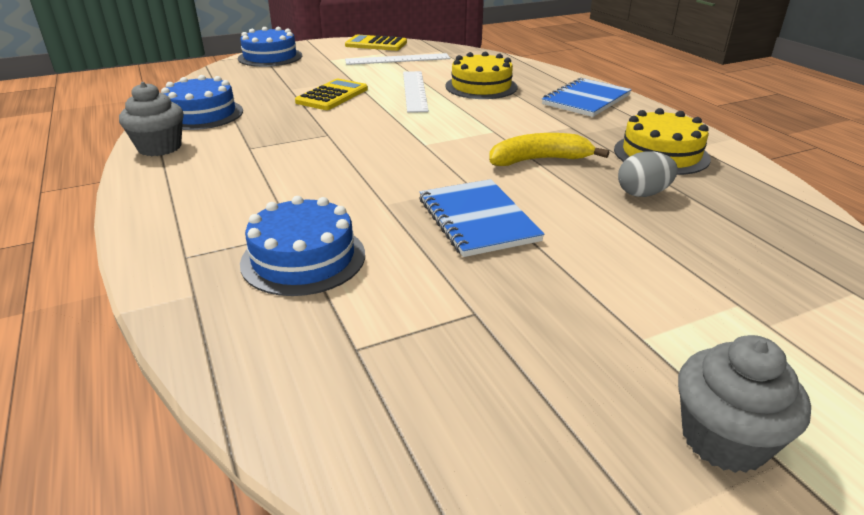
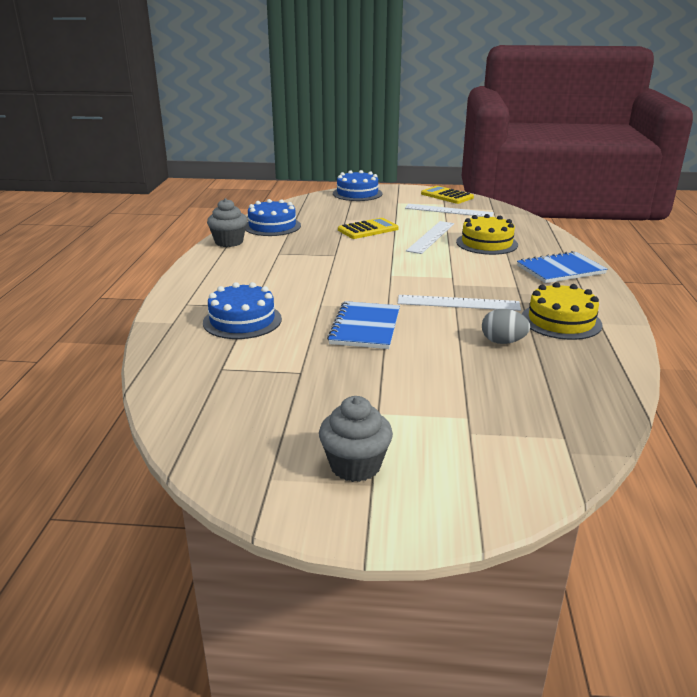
camera: 30 degrees right, 5 degrees down
(539, 160) = (458, 303): yellow banana -> white ruler

